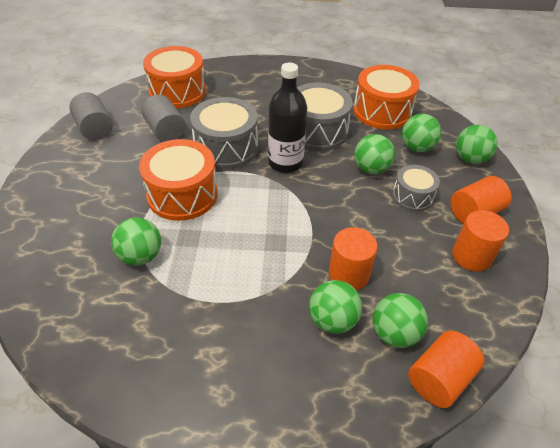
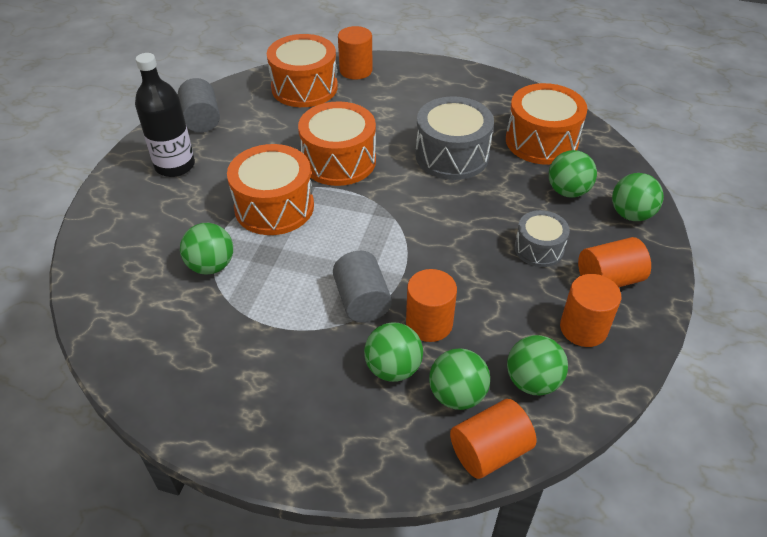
camera: 15 degrees right, 0 degrees up
(165, 131) = (277, 132): grey cylinder -> grey cylinder (362, 301)
(216, 73) = (356, 70): none -> orange cylinder
(226, 148) = (339, 161): grey drum -> orange drum
(285, 163) = (401, 187): black bottle -> black bottle (175, 166)
(371, 169) = (500, 209): green ball -> green ball (532, 381)

